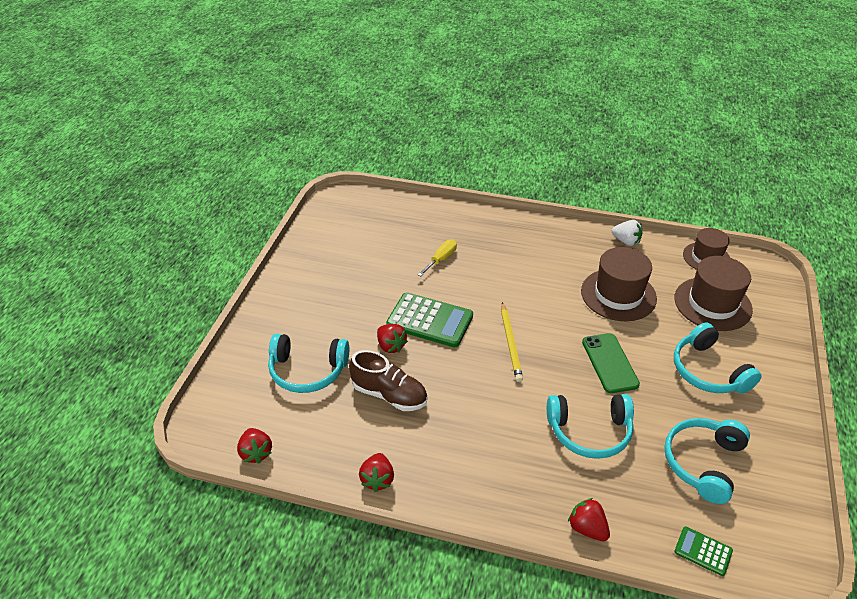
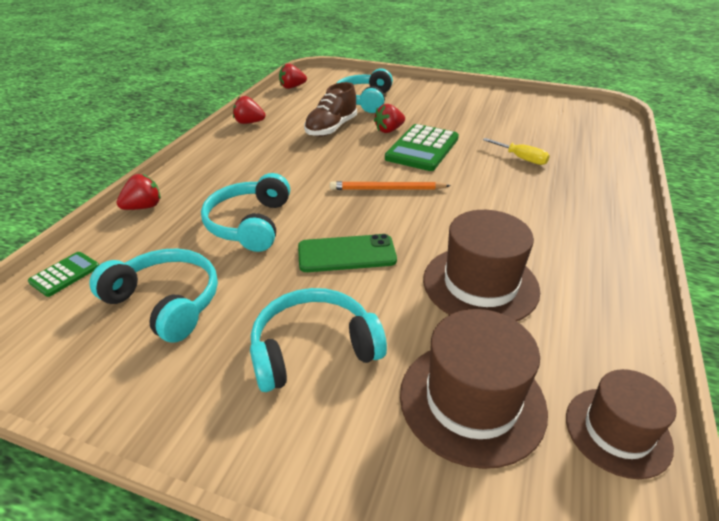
camera: 95 degrees right, 5 degrees down
(510, 343) = (387, 189): yellow pencil -> orange pencil
(626, 241) = (623, 318): white strawberry -> none

